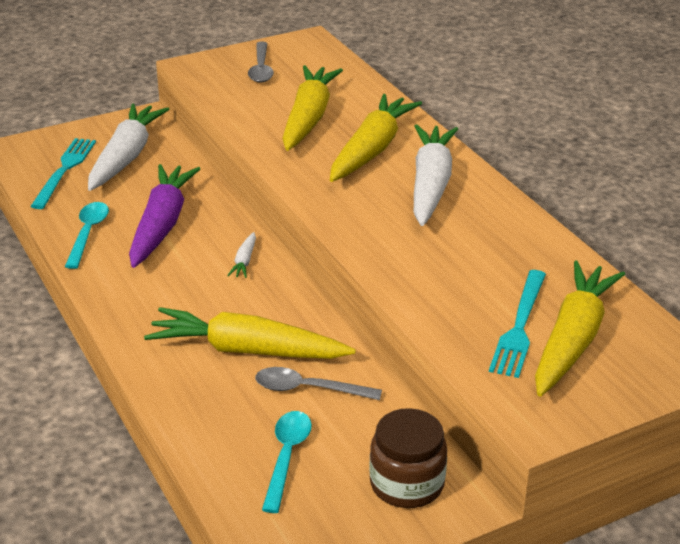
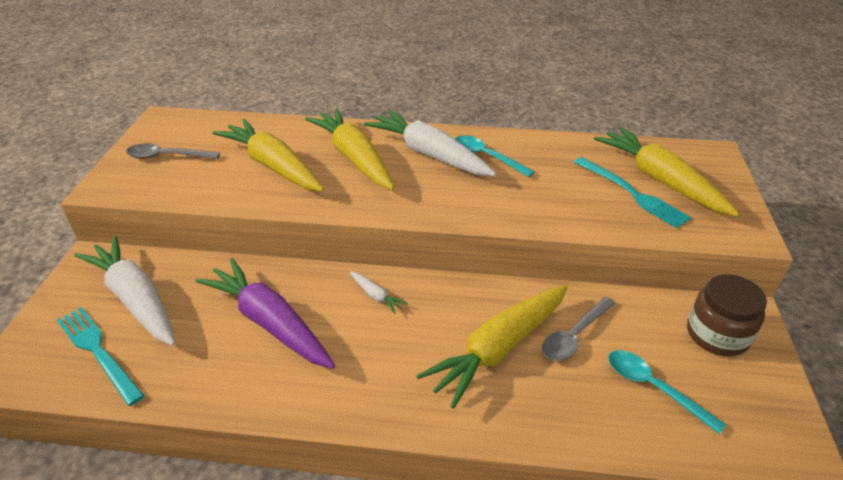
camera: 55 degrees left, 5 degrees up
(88, 233) = (225, 380): turquoise spoon -> turquoise spoon (487, 156)
(261, 69) = (167, 156): grey spoon -> grey spoon turned 150 degrees clockwise

